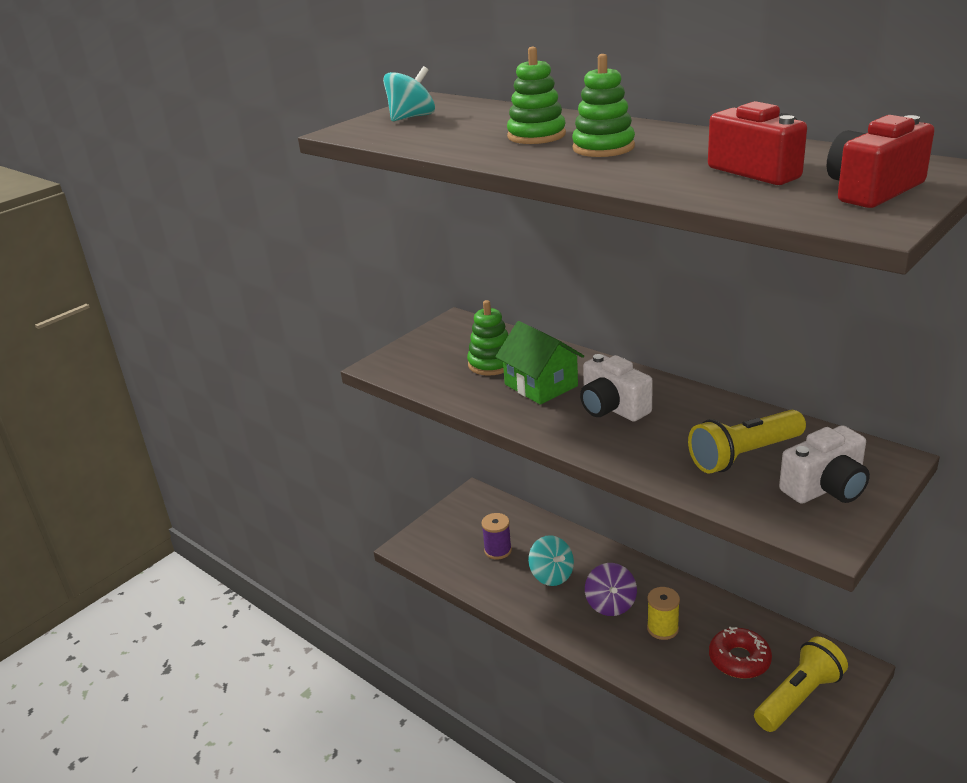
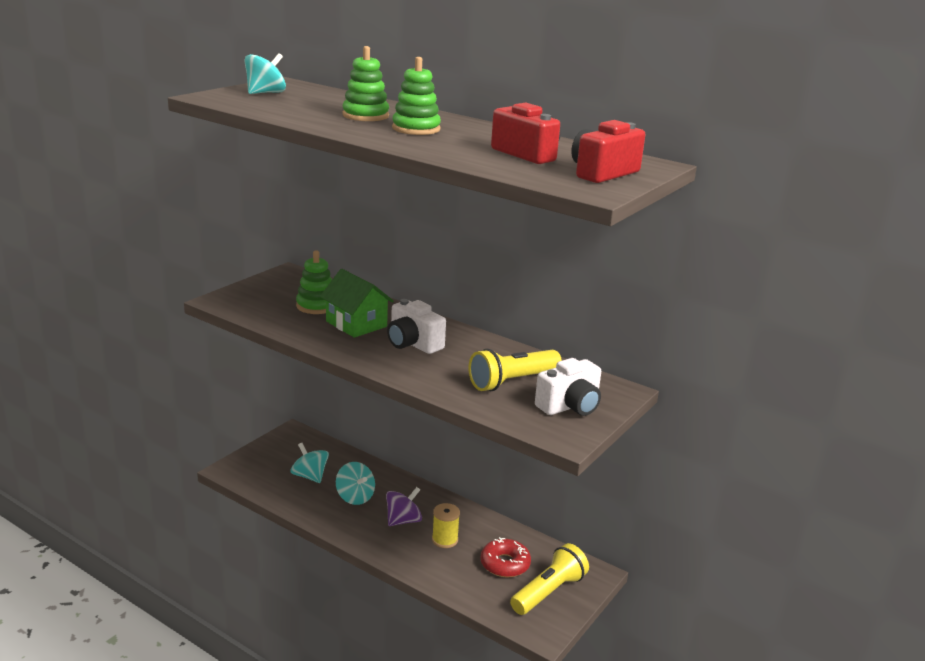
camera: 10 degrees left, 5 degrees down
(498, 550) = (310, 476): purple spool -> turquoise spinning top
(610, 604) = (403, 520): purple spinning top -> purple spinning top turned 120 degrees counterclockwise

